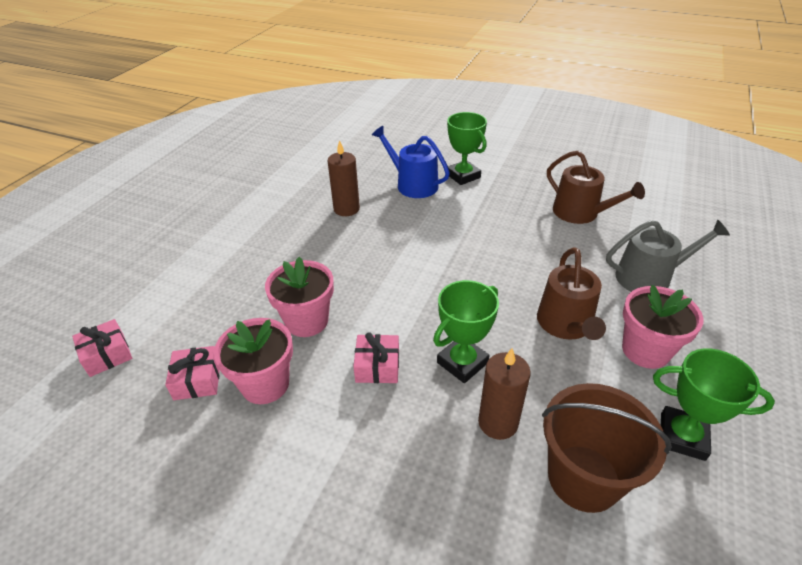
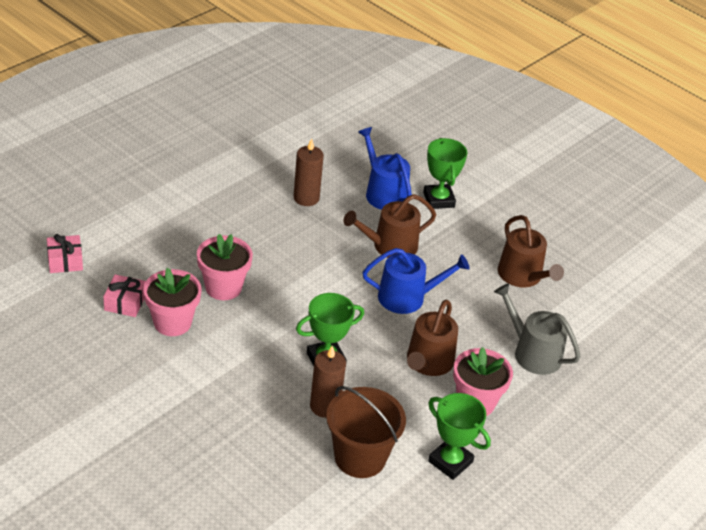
camera: 15 degrees right, 0 degrees up
(377, 366) = (260, 339): pink gift -> none
(448, 225) = (389, 246): none -> brown watering can
(498, 266) = (407, 297): none -> blue watering can
(649, 277) = (532, 352): grey watering can -> grey watering can turned 150 degrees counterclockwise

